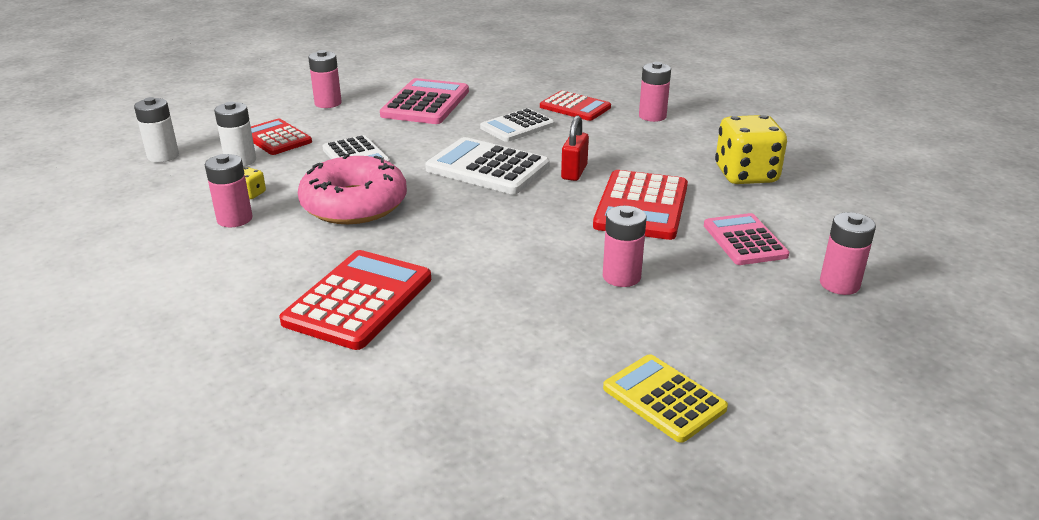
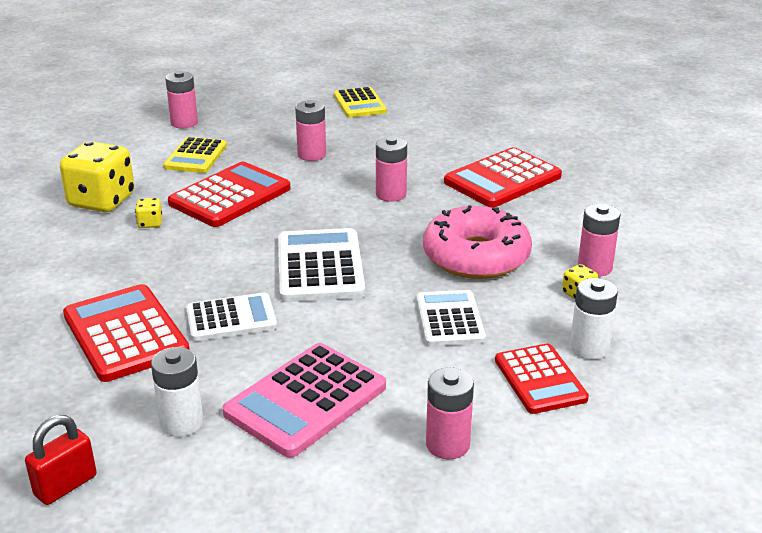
camera: 155 degrees left, 0 degrees up
(163, 156) = (691, 383): white battery -> white battery (182, 423)
(487, 168) = (320, 267): white calculator -> white calculator turned 150 degrees counterclockwise
(574, 172) = (243, 241): red padlock -> red padlock (65, 485)
(575, 107) = (125, 334): red calculator -> red calculator, size x1.51
(652, 116) = (63, 292): pink battery -> pink battery (391, 194)
(672, 168) = (150, 223): none -> yellow dice
(744, 240) = (196, 156): pink calculator -> yellow calculator

